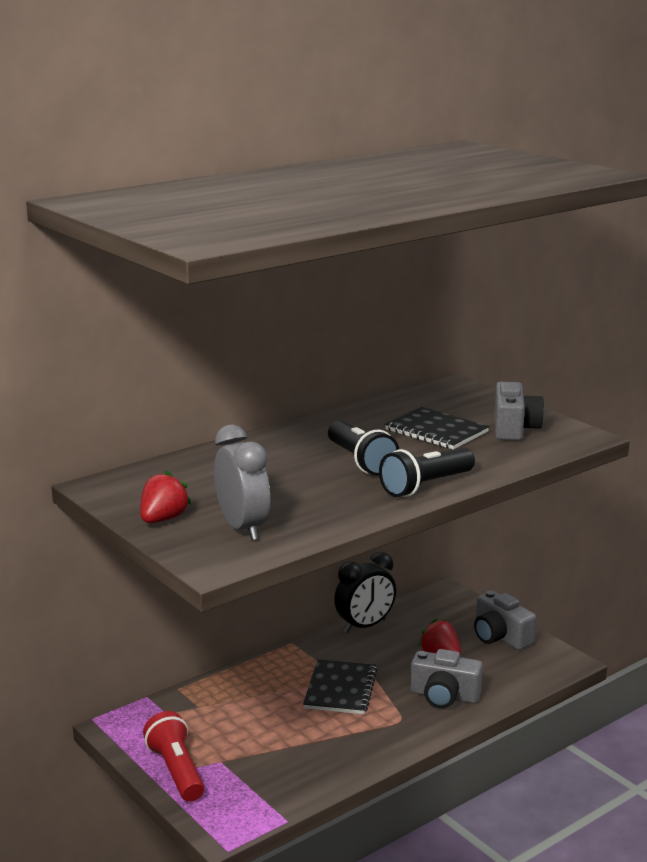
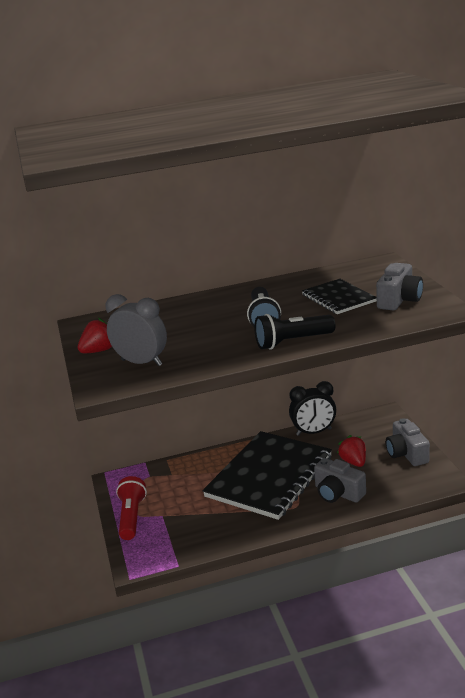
camera: 25 degrees right, 5 degrees up
(242, 528) = (141, 363): grey clock -> grey clock turned 60 degrees counterclockwise
(340, 689) = (269, 476): black notebook -> black notebook, size x1.96

